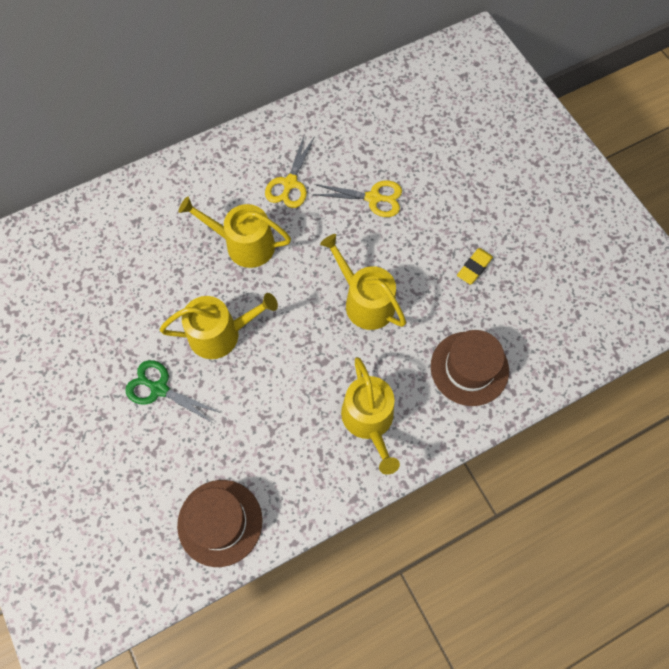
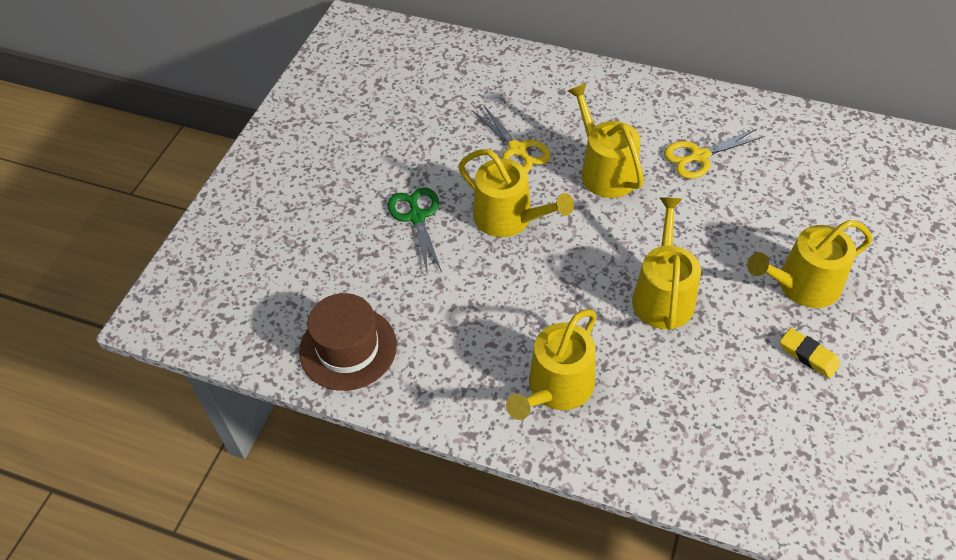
camera: 50 degrees right, 15 degrees down
(373, 198) = (767, 223): yellow scissors -> yellow scissors (517, 150)
(430, 224) = (802, 285): none -> yellow watering can
(469, 368) = (703, 432): brown hat -> none
(474, 267) = (808, 355): yellow eraser -> yellow eraser turned 45 degrees clockwise

